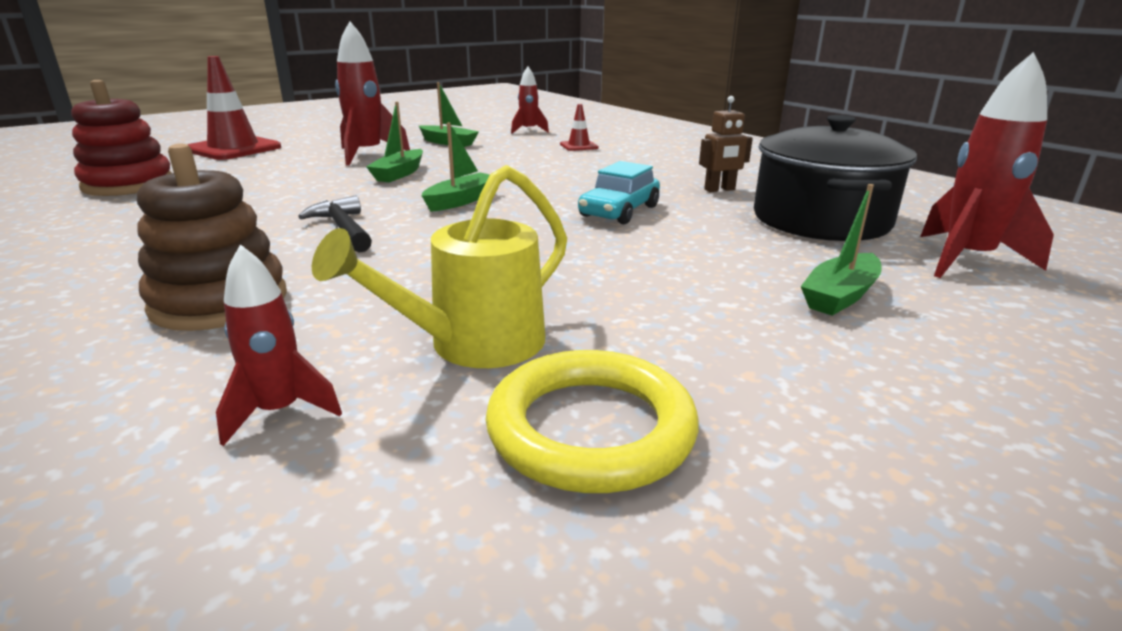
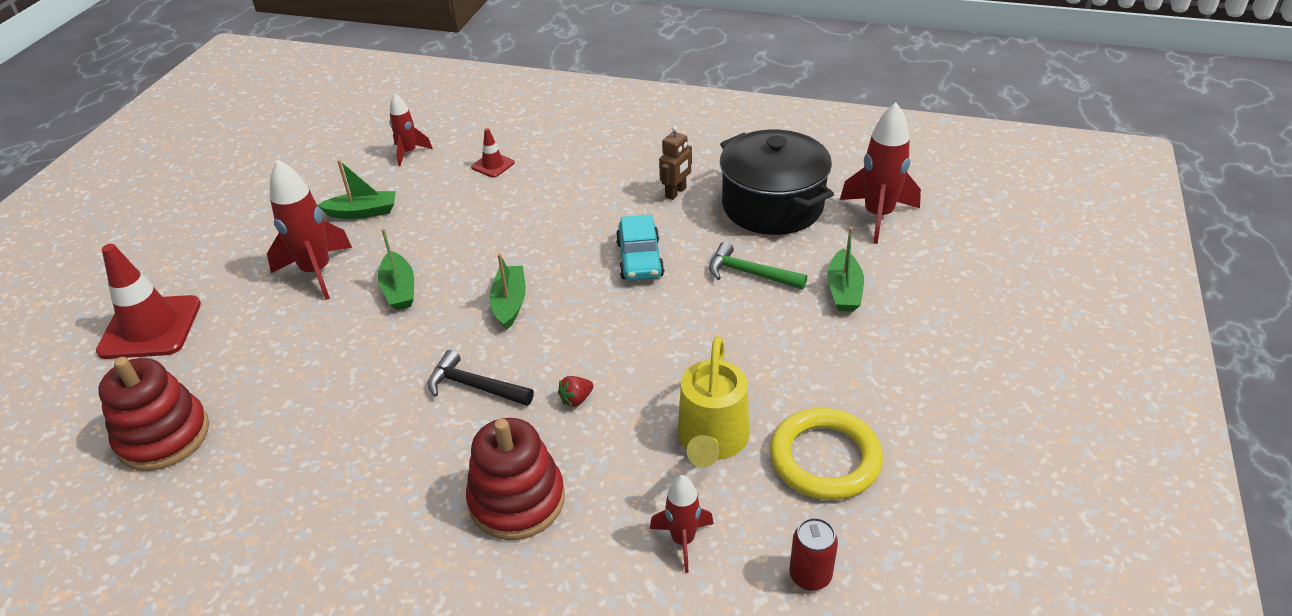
camera: 35 degrees left, 15 degrees up
(219, 301) = (517, 500): brown stacking toy -> red stacking toy
(345, 557) = (810, 575): none -> red can
(402, 264) = (576, 399): none -> red strawberry
(726, 250) = (750, 273): none -> green hammer

